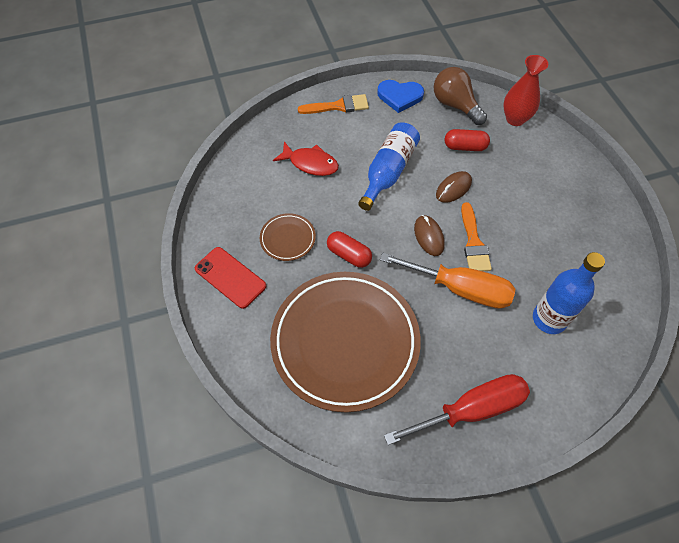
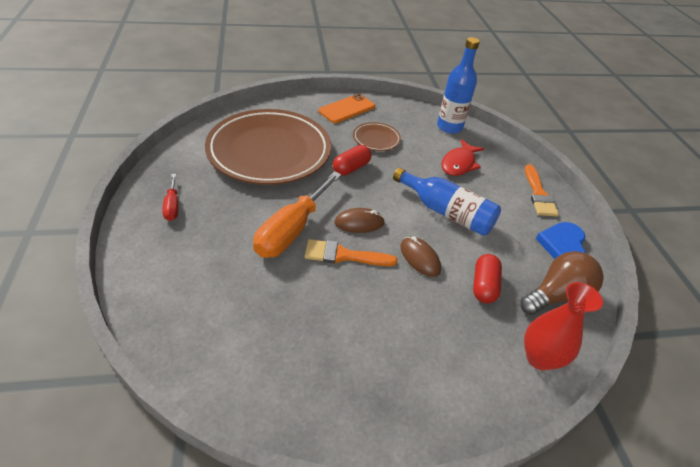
camera: 95 degrees right, 15 degrees down
(230, 277) = (347, 109): red phone -> orange phone
(471, 410) = (172, 206): red screwdriver -> red screwdriver, size x0.49
(549, 319) = (229, 291): blue bottle -> blue bottle (449, 127)

